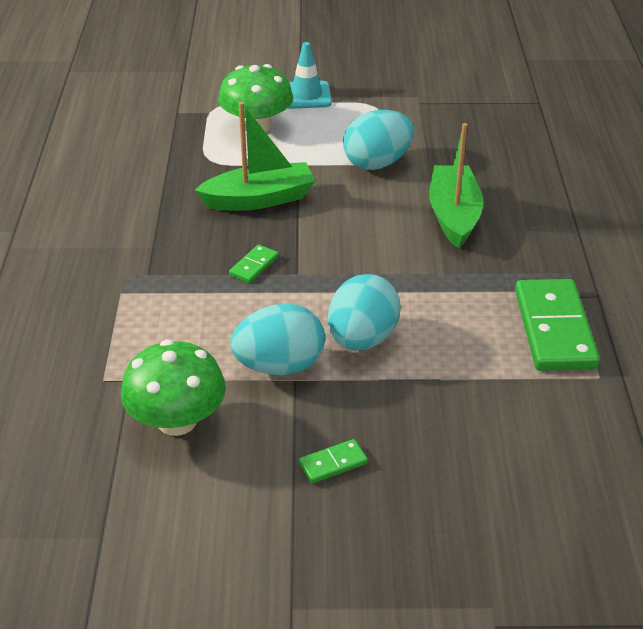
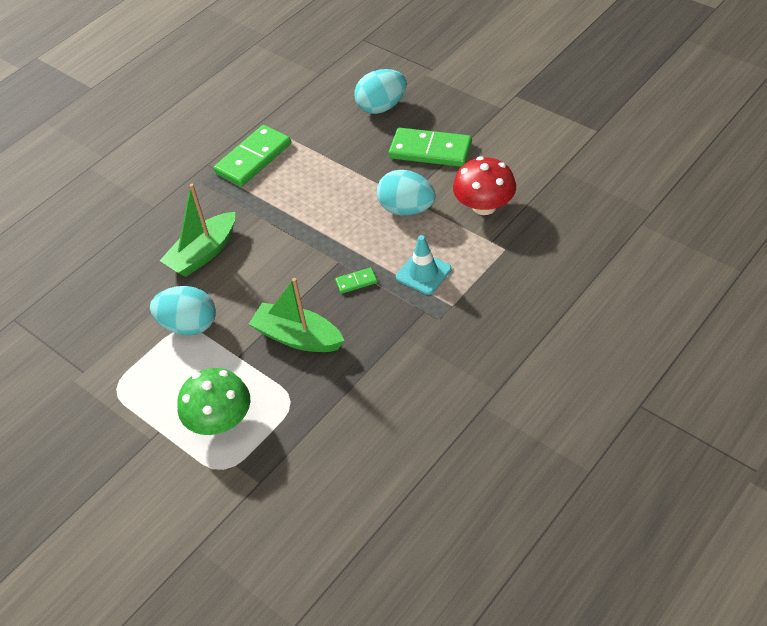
camera: 135 degrees left, 10 degrees up
(177, 421) = (484, 206): green mushroom -> red mushroom
(306, 95) = (145, 436): turquoise traffic cone -> turquoise traffic cone (423, 273)
(333, 463) = (430, 150): green domino -> green domino, size x2.22
(362, 339) = (350, 202): turquoise egg -> turquoise egg (381, 107)

